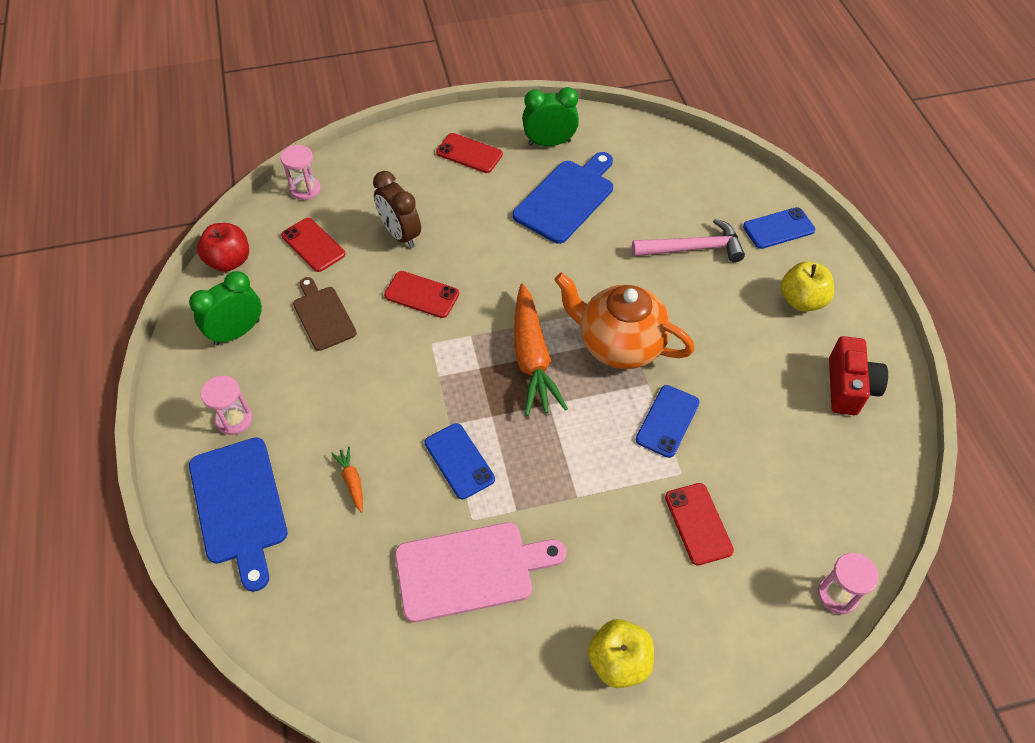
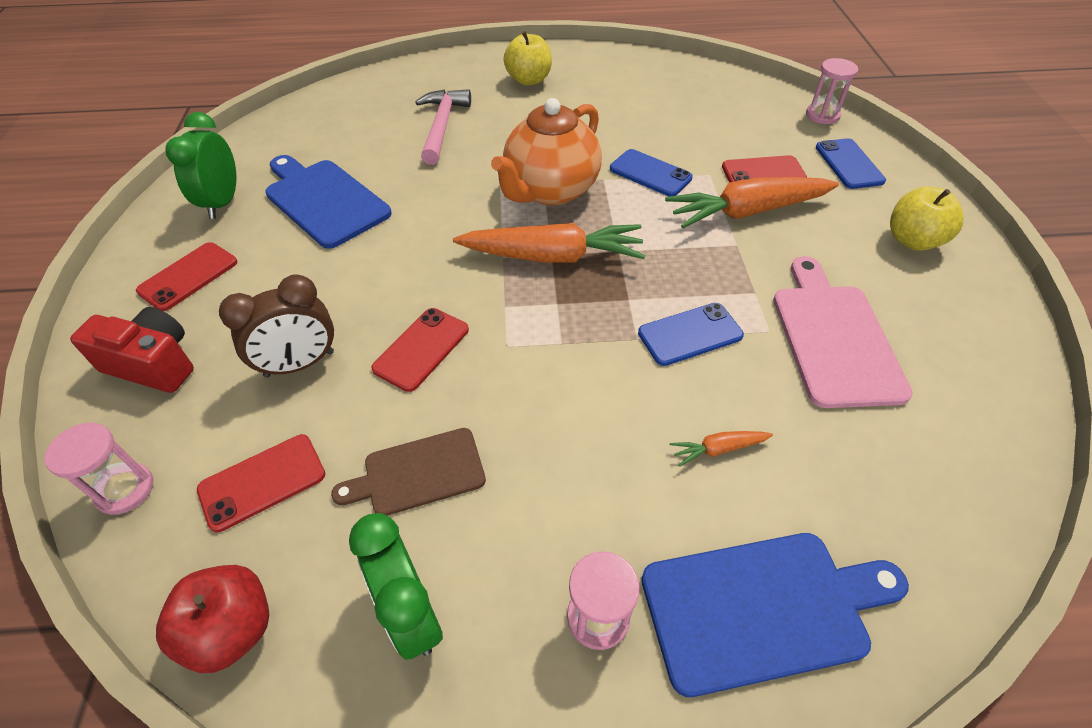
camera: 80 degrees left, 5 degrees down
(628, 507) = (747, 212): none -> orange carrot
(778, 228) = (440, 77): blue phone -> blue phone (849, 164)
(849, 387) = (626, 75): red camera -> red camera (153, 364)

